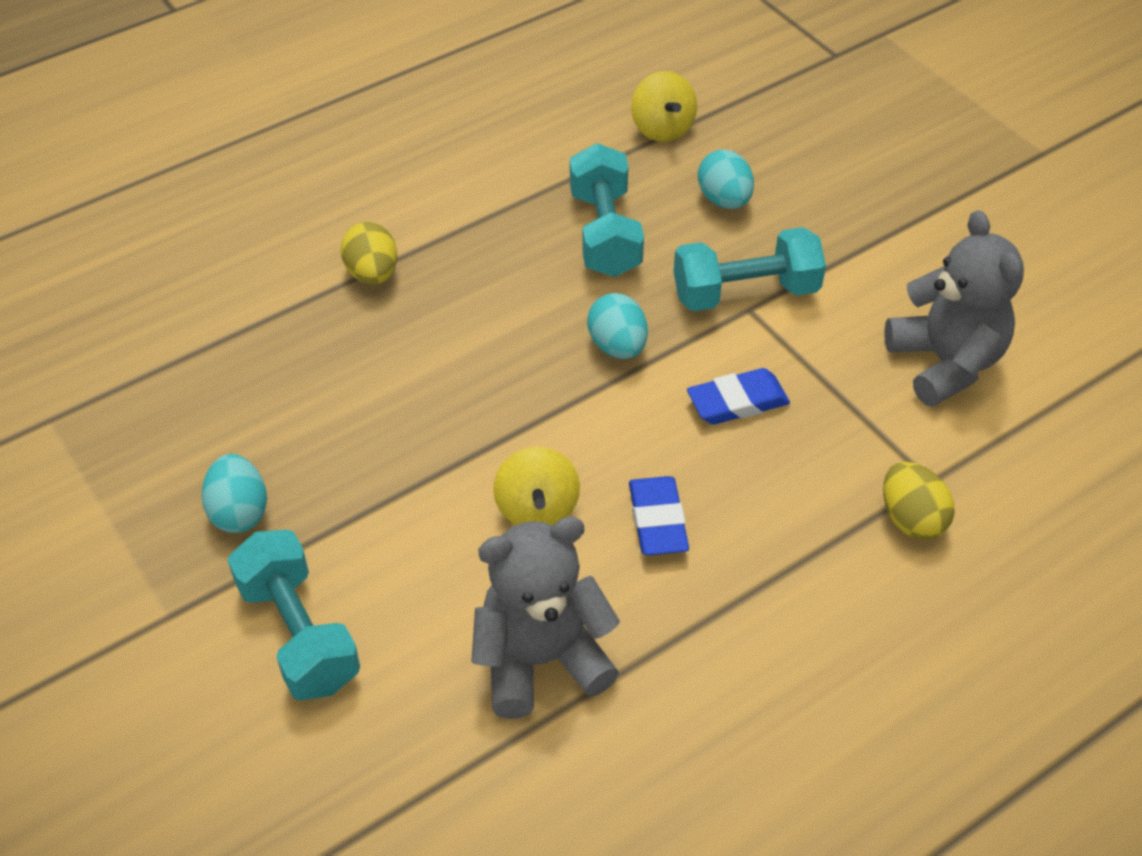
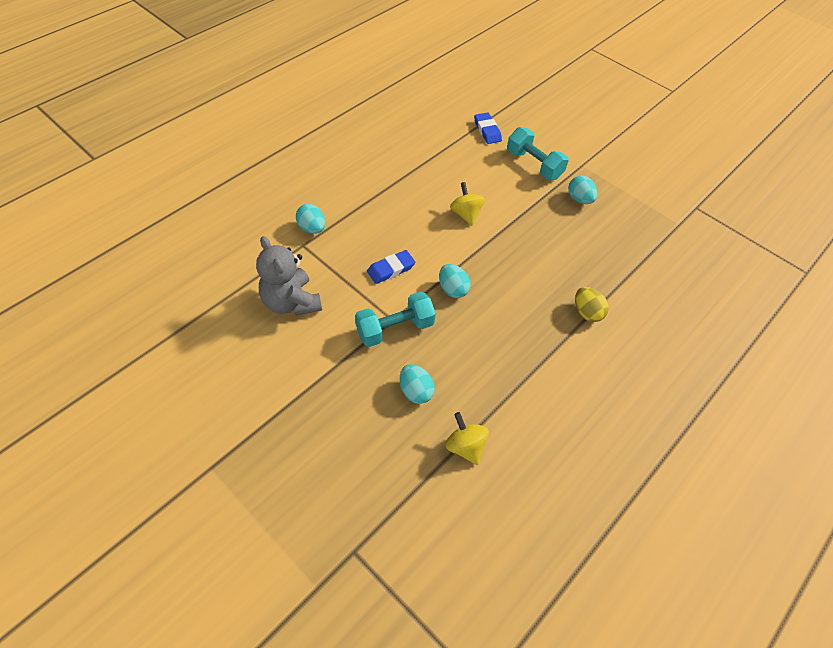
camera: 165 degrees right, 5 degrees up
(541, 660) = (447, 166): grey teddy bear -> none
(605, 233) = (478, 356): turquoise dumbbell -> none
(658, 520) = (416, 215): blue eraser -> blue eraser (487, 131)
(911, 519) = (312, 228): yellow egg -> turquoise egg

